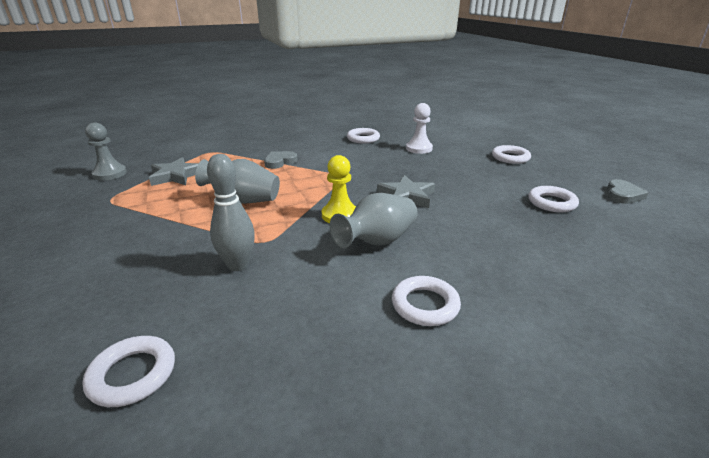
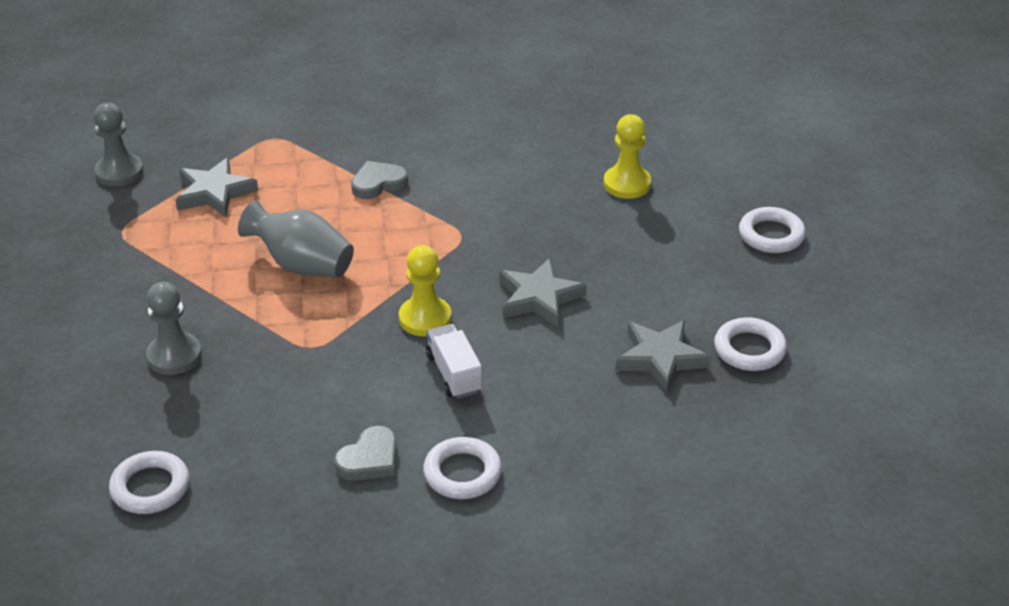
camera: 15 degrees right, 10 degrees up
(153, 262) = (174, 356): none -> grey pawn
(238, 265) = (271, 378): grey bowling pin -> none
(363, 138) = (543, 139): white ring -> none
(377, 241) = (454, 374): grey vase -> white truck
(419, 148) = (627, 184): white pawn -> yellow pawn
(505, 214) = (660, 358): none -> grey star
(623, 195) = (879, 353): grey heart -> grey heart (369, 459)

